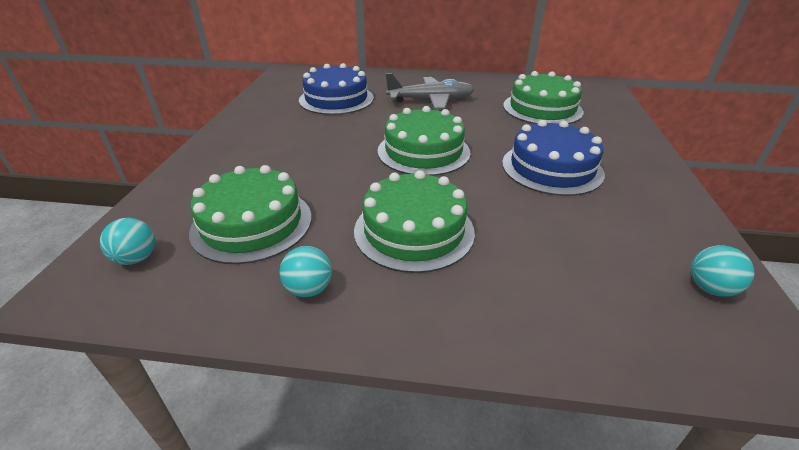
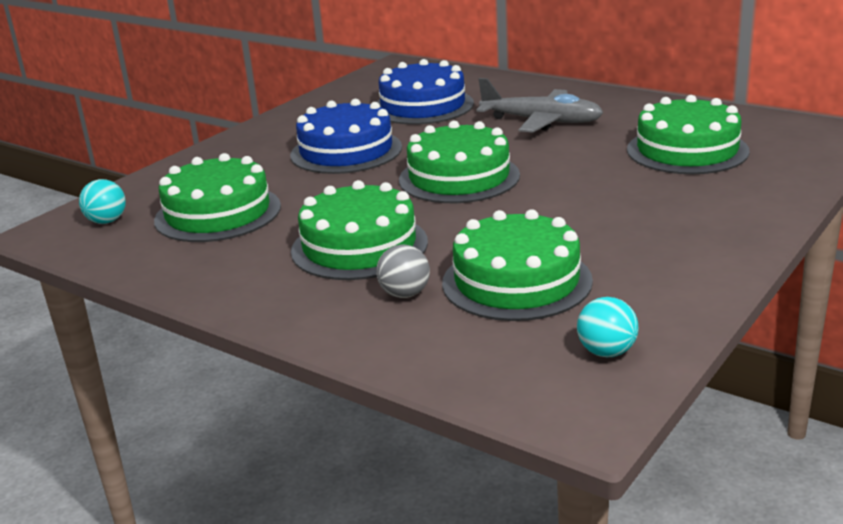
camera: 30 degrees right, 10 degrees down
(309, 289) = (219, 269): turquoise ball -> none
(503, 272) = (405, 294): none -> grey ball
(552, 168) = (594, 218): blue cake -> blue cake (346, 151)
(569, 236) = (516, 281): none -> green cake

